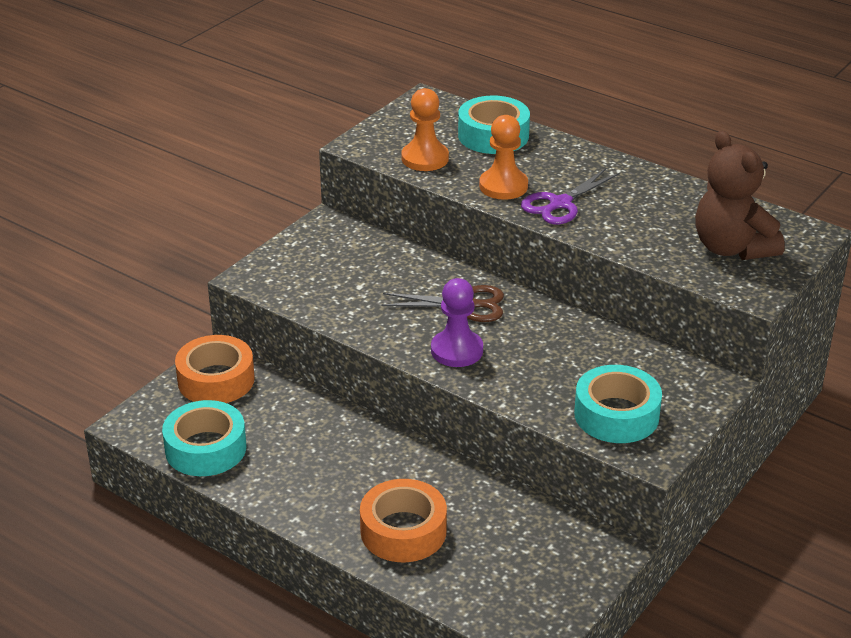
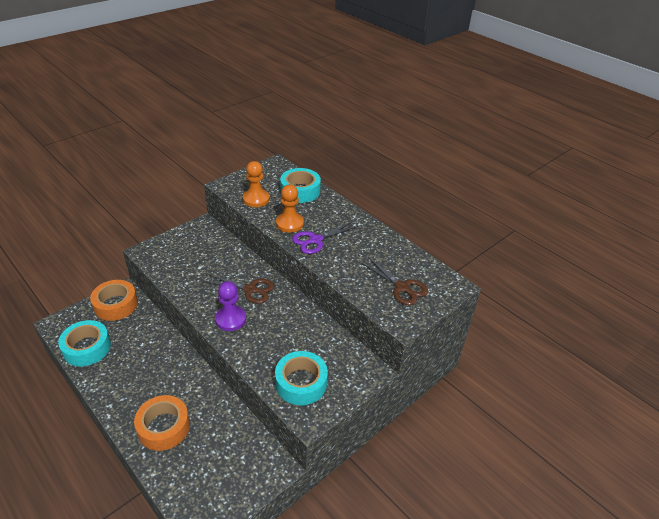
camera: 10 degrees right, 5 degrees up
(732, 248) = (402, 287): brown teddy bear -> brown scissors

